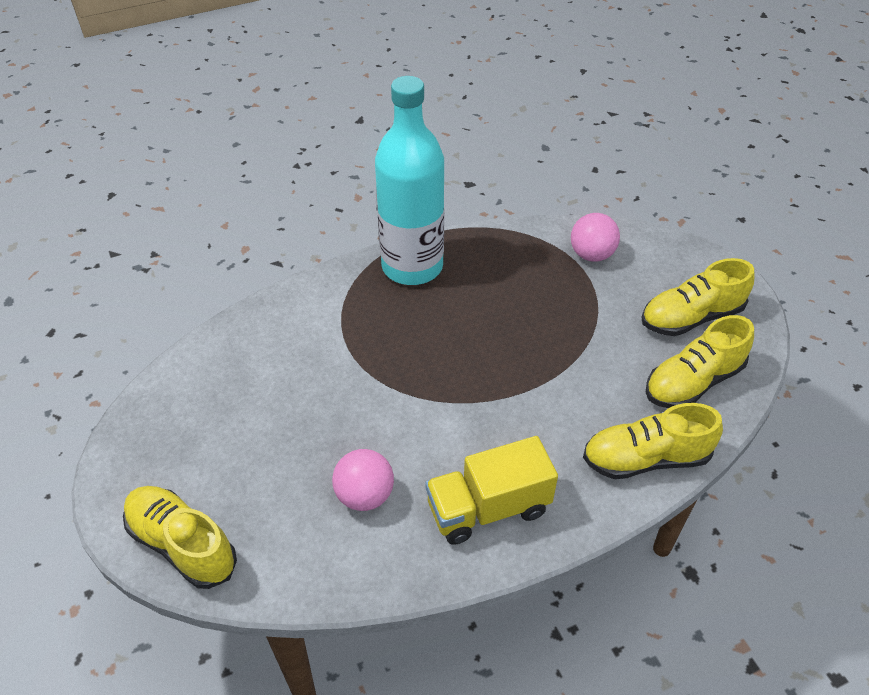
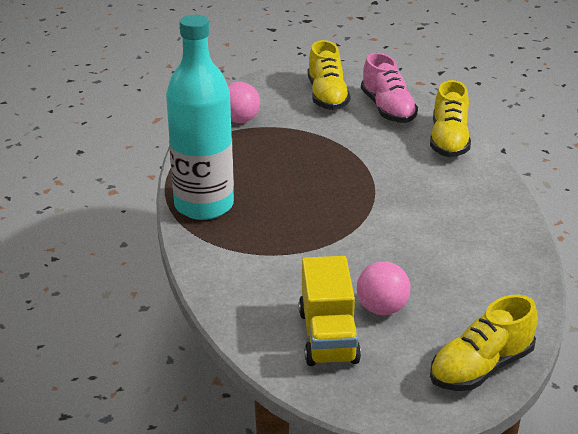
camera: 75 degrees left, 15 degrees down
(364, 495) = (452, 264): pink ball -> pink ball (382, 309)
(488, 508) = (476, 210): yellow truck -> yellow truck (328, 336)
(693, 382) = (388, 109): yellow shoe -> pink shoe

